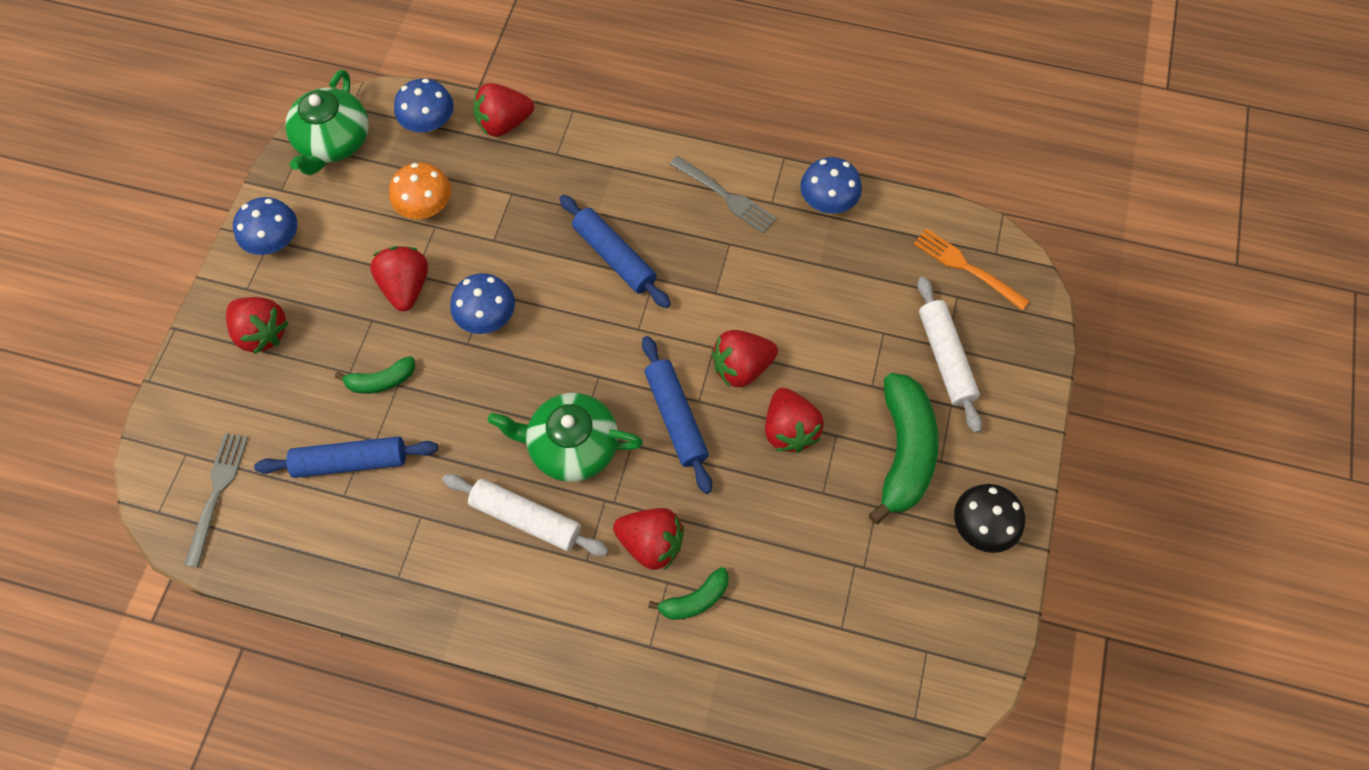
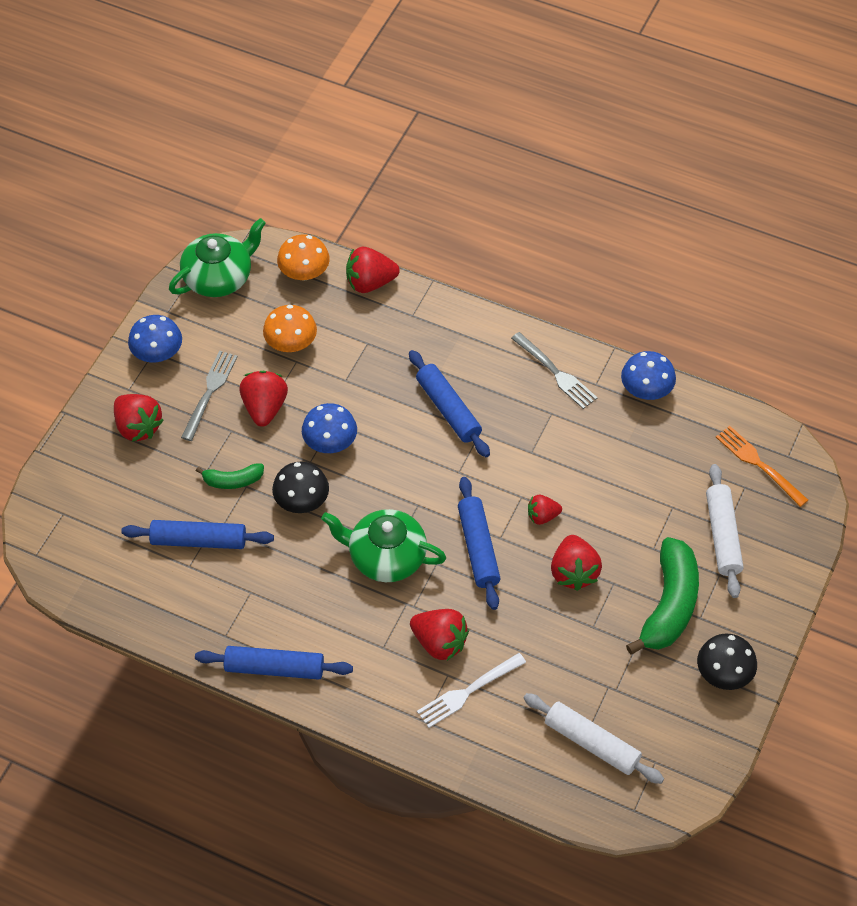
camera: 10 degrees right, 10 degrees down
(217, 493) = (85, 548): grey fork -> grey fork (209, 392)
(334, 142) = (219, 277): green teapot -> green teapot turned 150 degrees counterclockwise
(429, 122) = (304, 272): blue mushroom -> orange mushroom
(462, 609) = (274, 668): none -> blue rolling pin
(464, 392) = (302, 501): none -> black mushroom
(526, 518) = (338, 607): white rolling pin -> white rolling pin (592, 743)
(695, 599) = (468, 691): green banana -> white fork
(741, 367) = (542, 516): red strawberry -> red strawberry, size x0.60

